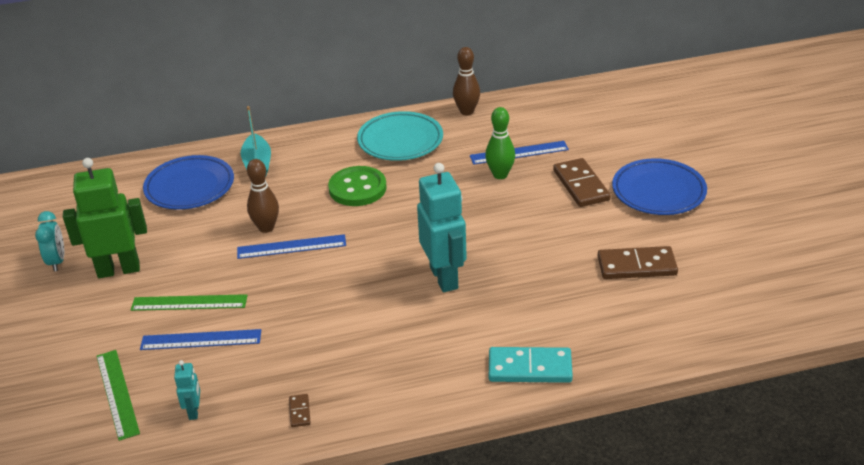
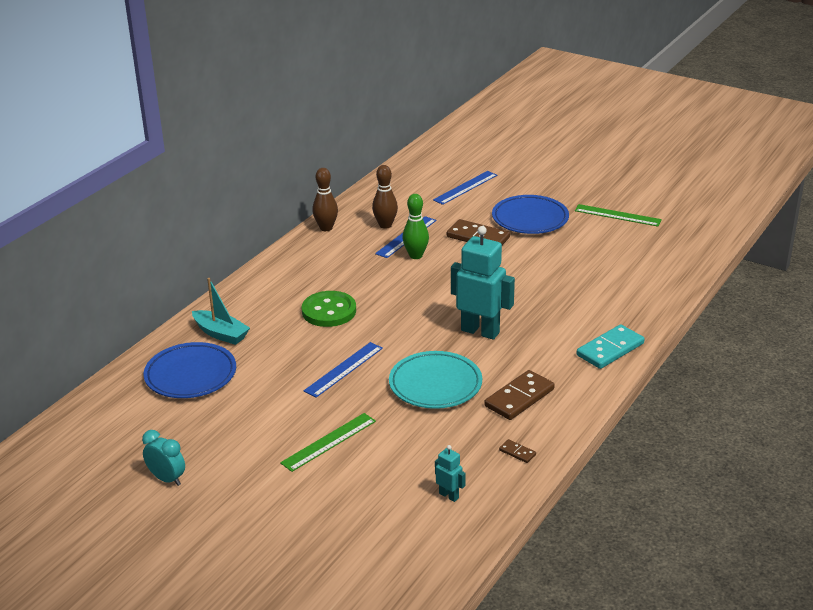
camera: 45 degrees left, 5 degrees down
(117, 394) = (376, 521): green ruler -> green ruler (617, 215)
(118, 270) = (232, 455): green robot -> none
(201, 340) = (379, 456): blue ruler -> blue ruler (465, 187)
(266, 228) = (303, 368): brown bowling pin -> brown bowling pin (385, 225)
(400, 141) = (308, 267): turquoise plate -> turquoise plate (435, 384)
(636, 266) = (582, 265): brown domino -> brown domino (519, 398)

